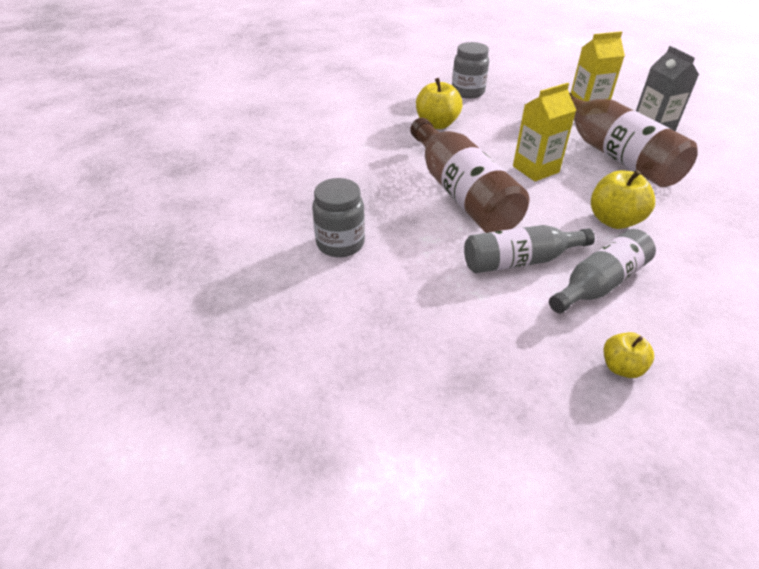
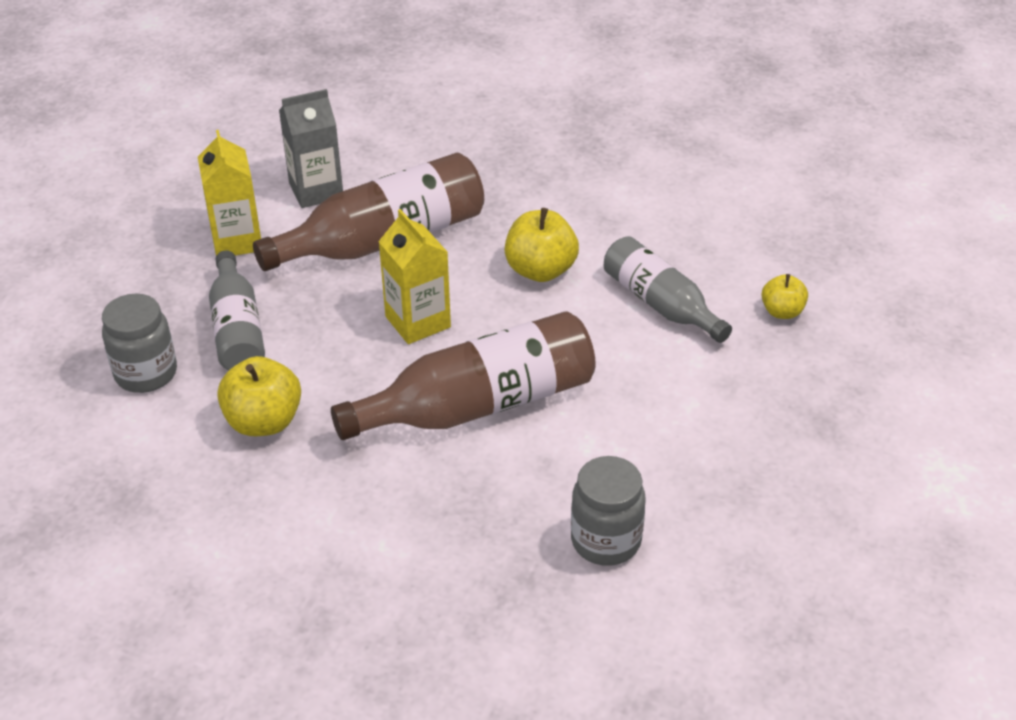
camera: 90 degrees left, 0 degrees up
(519, 261) = (627, 363): grey bottle -> grey bottle (237, 329)

